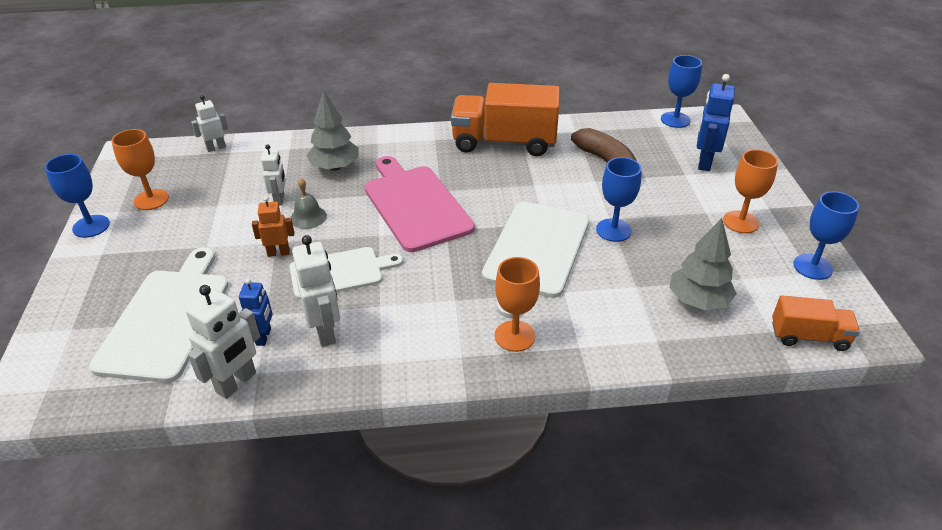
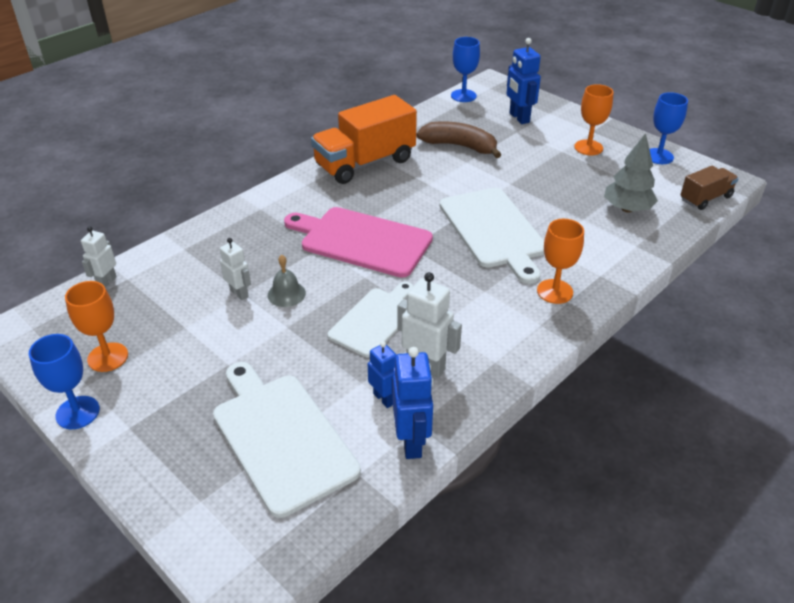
camera: 40 degrees left, 0 degrees up
(236, 383) = (412, 442): white robot -> blue robot
(278, 253) = (302, 333): orange robot -> none
(335, 167) = (251, 244): grey tree -> none
(613, 230) = (523, 190): blue goblet -> none
(809, 336) = (705, 198): orange truck -> brown truck

